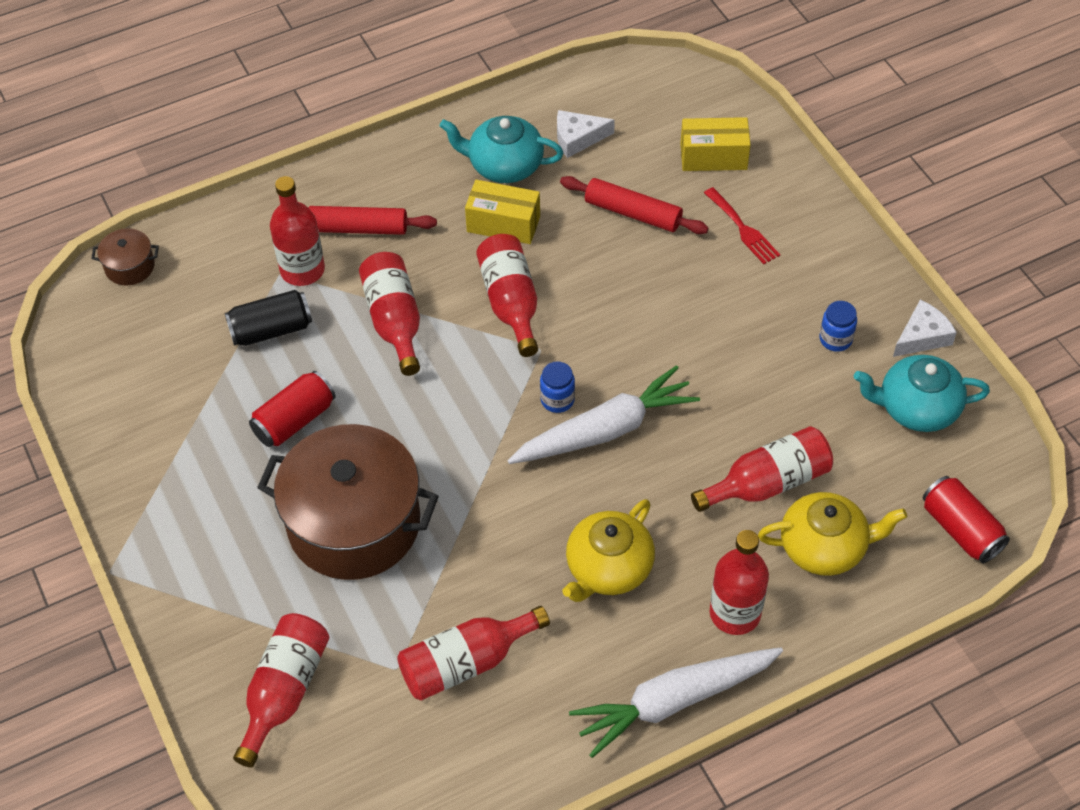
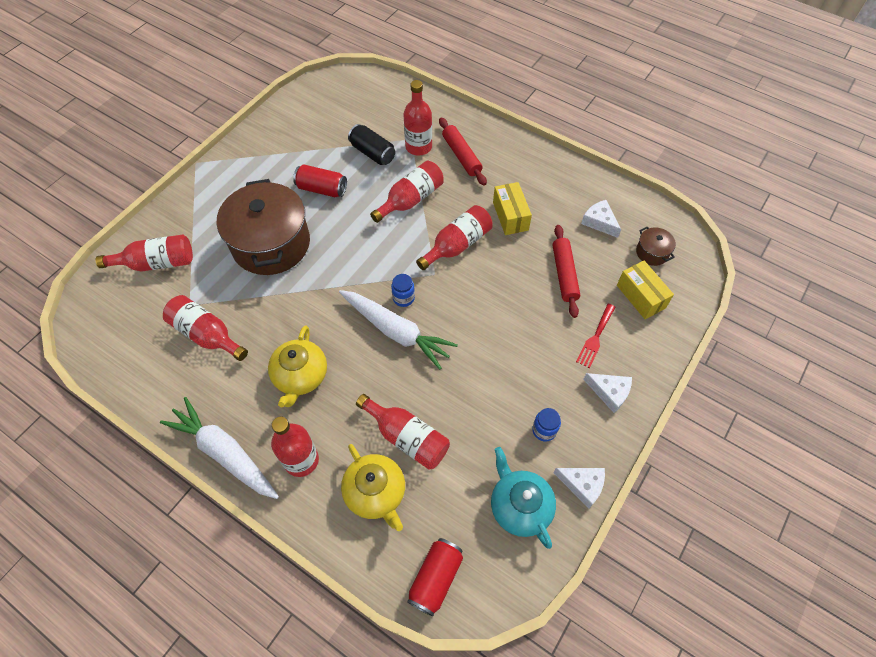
camera: 60 degrees right, 5 degrees up
(130, 266) = (376, 83): brown pot -> brown pot (652, 252)
(504, 165) = (552, 197): turquoise teapot -> none
(608, 568) = (300, 376): yellow teapot -> yellow teapot turned 90 degrees counterclockwise
(823, 253) = (609, 392): none -> white cheese

